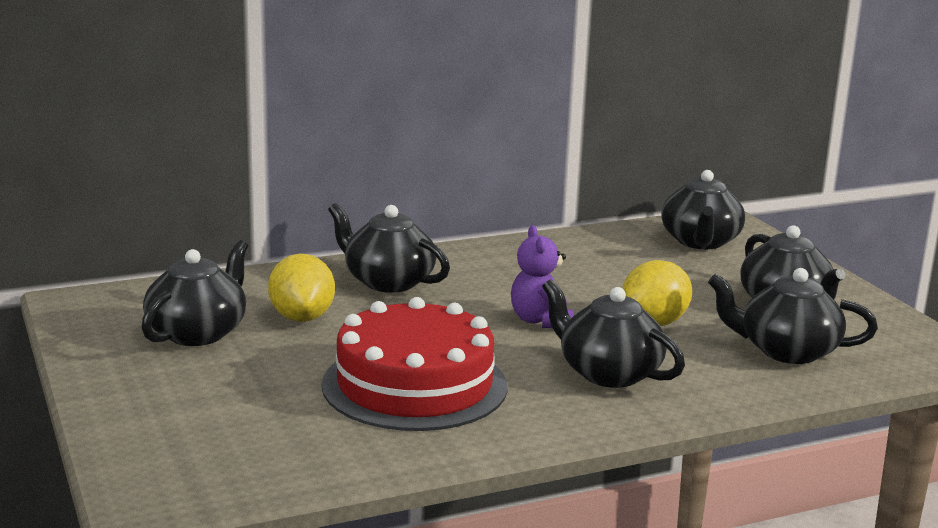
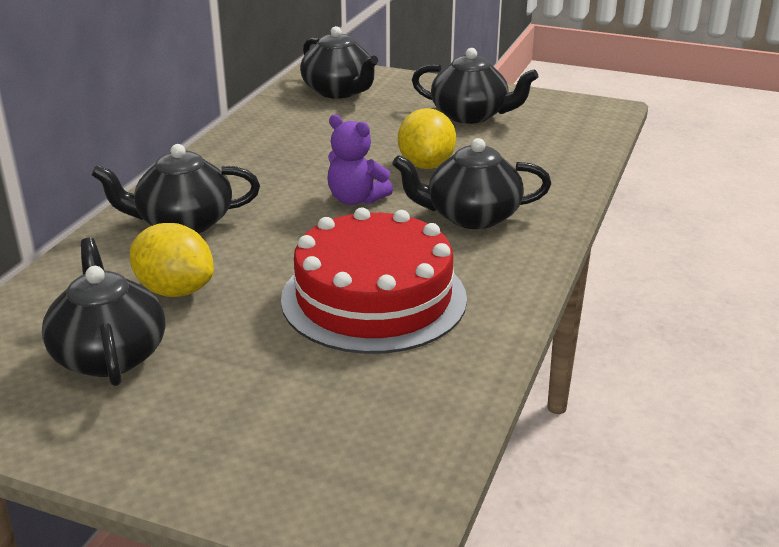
camera: 45 degrees left, 10 degrees up
(786, 351) = (531, 147): black teapot -> none

